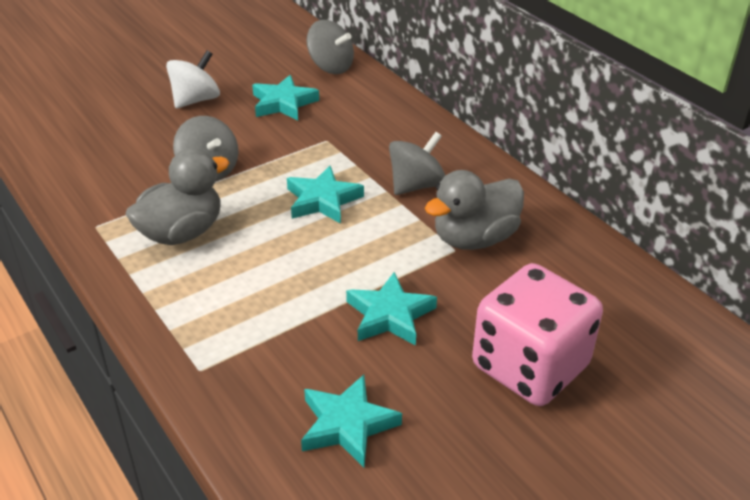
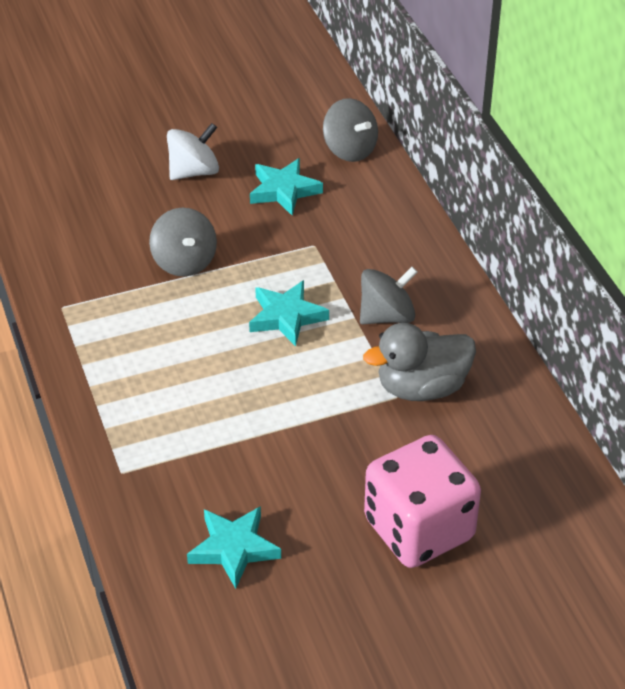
camera: 15 degrees right, 5 degrees up
(182, 232) = (140, 329): grey duck -> none
(389, 315) = (308, 453): turquoise star -> none

